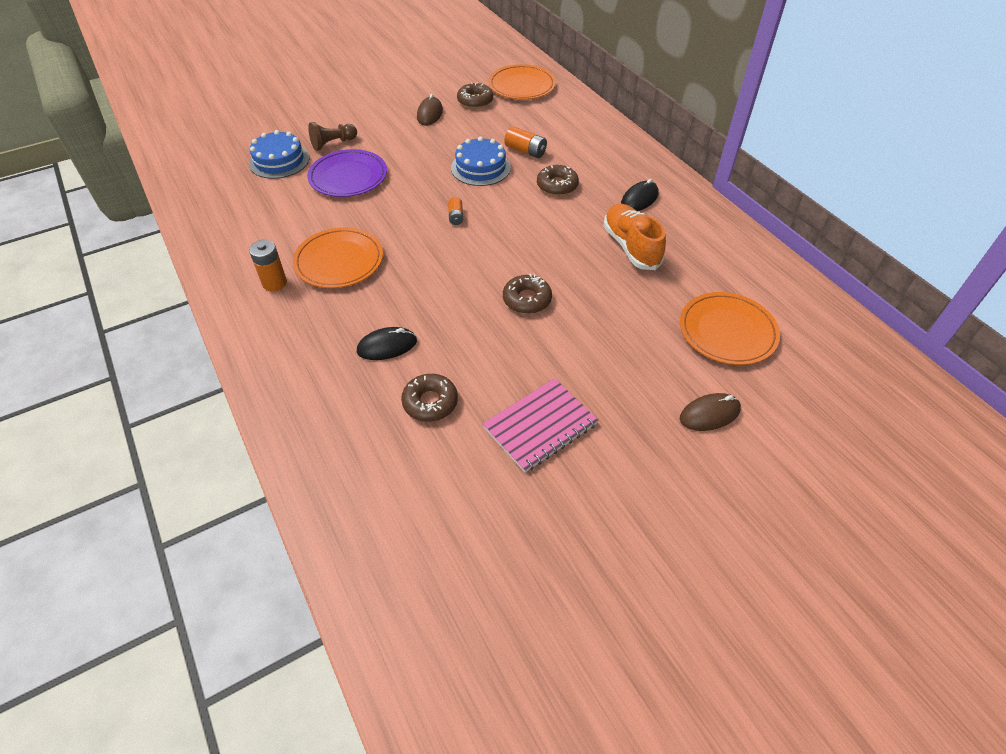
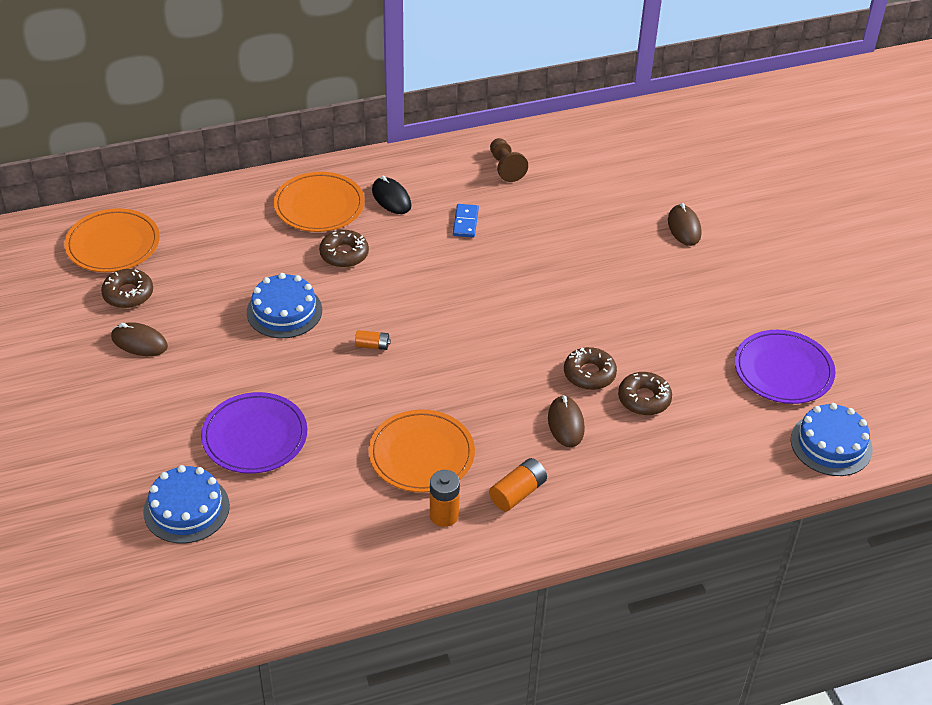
camera: 80 degrees left, 5 degrees down
(333, 143) = (168, 448): brown pawn -> brown pawn (505, 167)
(387, 346) = (565, 424): black mouse -> brown mouse
(390, 591) = (831, 444): none -> blue cake
(502, 532) = (783, 370): none -> purple plate
(525, 151) = (265, 267): orange battery -> orange battery (517, 493)
(527, 299) = (523, 311): brown donut -> brown donut (589, 374)
(540, 426) = (682, 330): pink notebook -> none
(631, 247) = (465, 222): orange shoe -> blue domino
(727, 331) = (595, 191): orange plate -> orange plate (319, 206)

